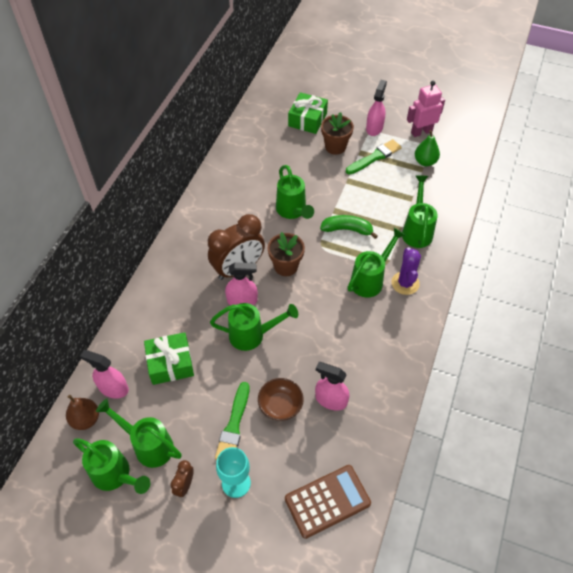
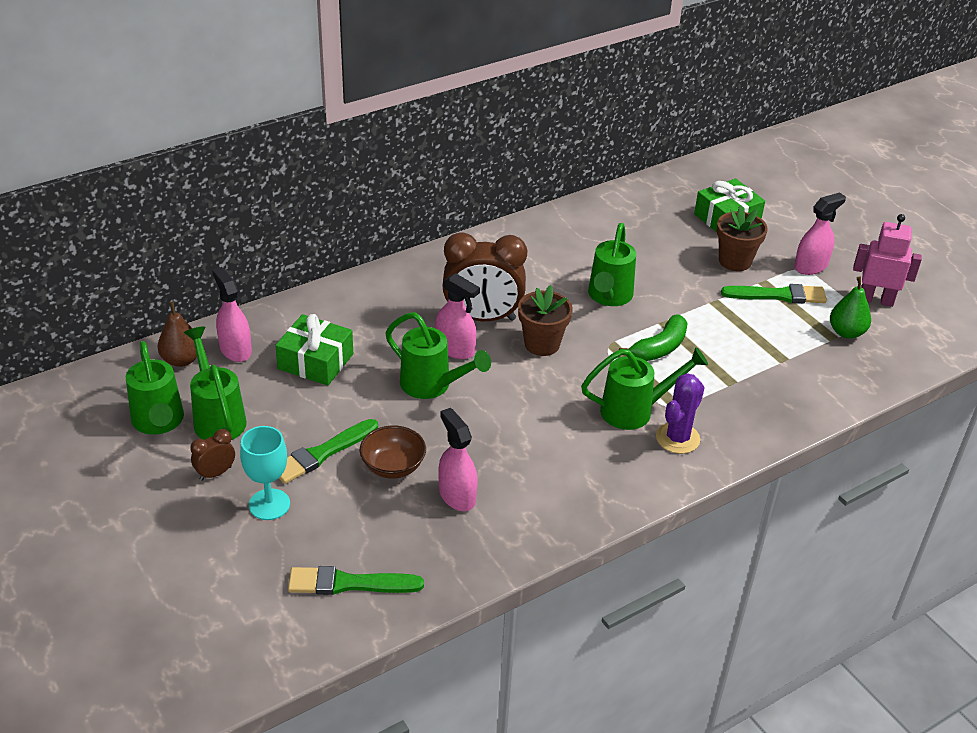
camera: 35 degrees right, 15 degrees down
(327, 501) = (349, 583): brown calculator -> green brush
(347, 229) = (659, 348): green banana -> green banana turned 90 degrees clockwise
(417, 230) = (755, 395): green watering can -> none

